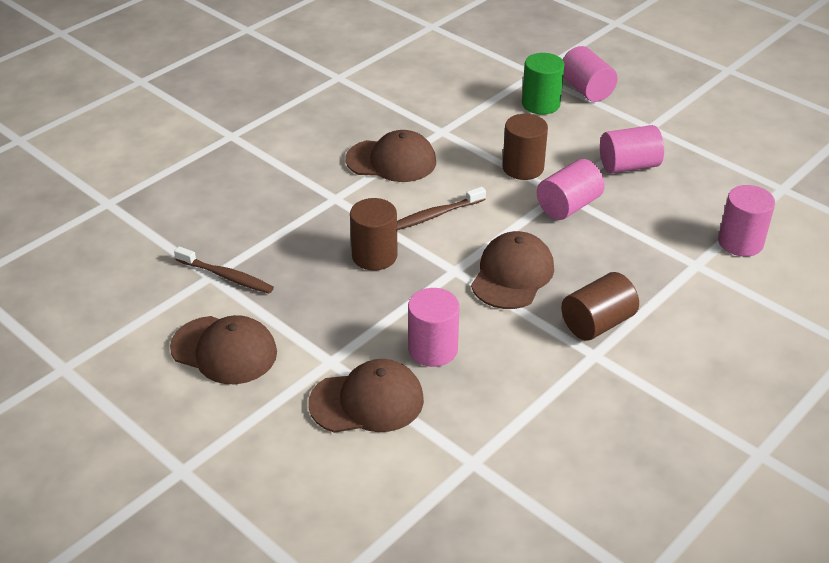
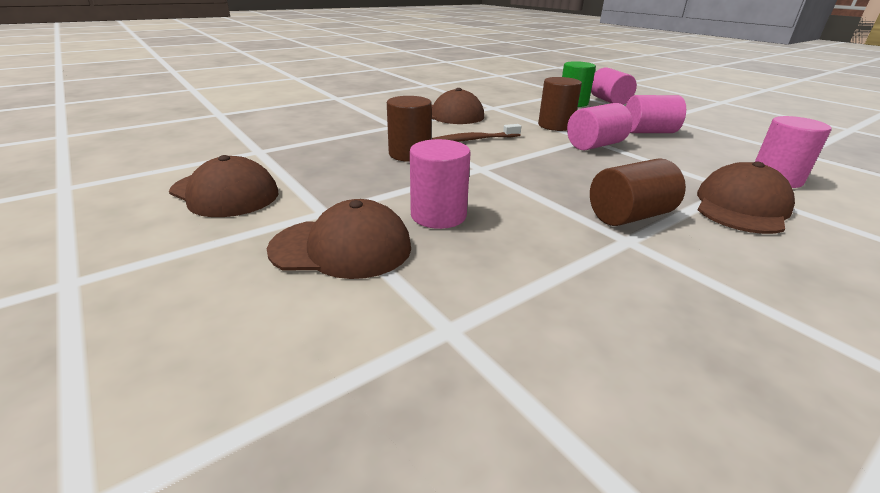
camera: 10 degrees right, 10 degrees down
(226, 276) = (272, 152): brown toothbrush -> none
(512, 275) = (537, 176): brown cap -> brown cap (741, 207)

